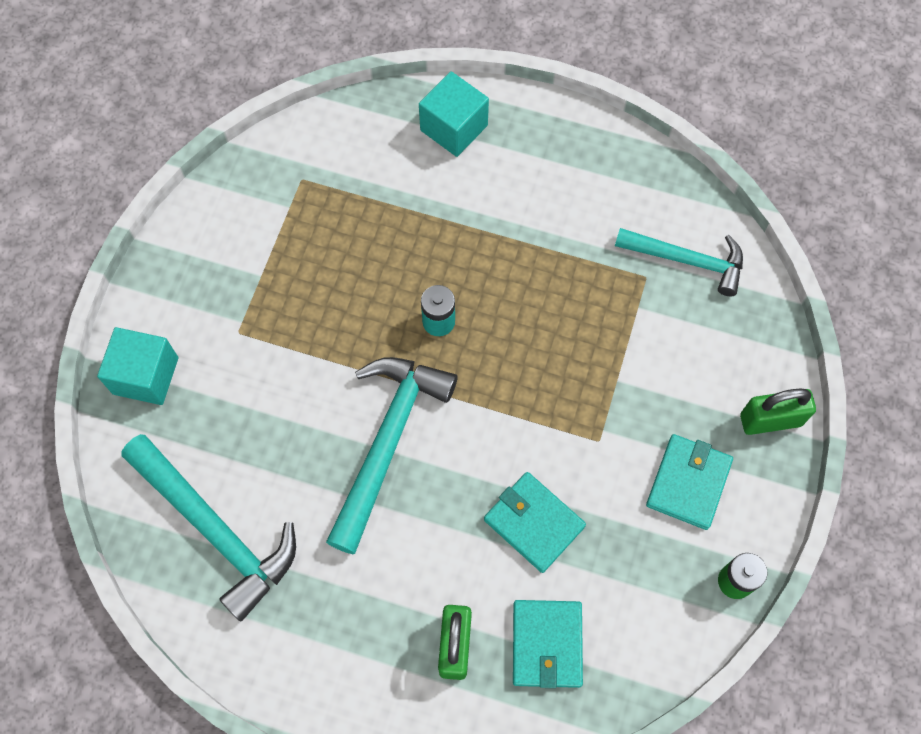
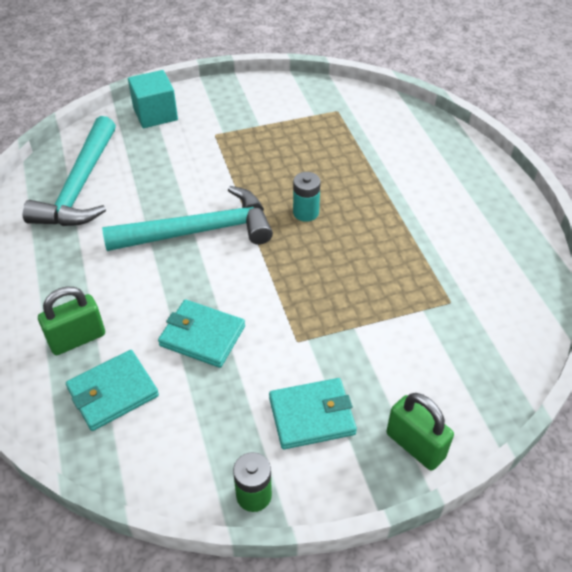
camera: 55 degrees right, 20 degrees down
(454, 128) = (445, 153): turquoise cube -> none
(534, 523) = (202, 336): turquoise wallet -> turquoise wallet turned 75 degrees counterclockwise
(687, 260) = (490, 319): turquoise hammer -> none

